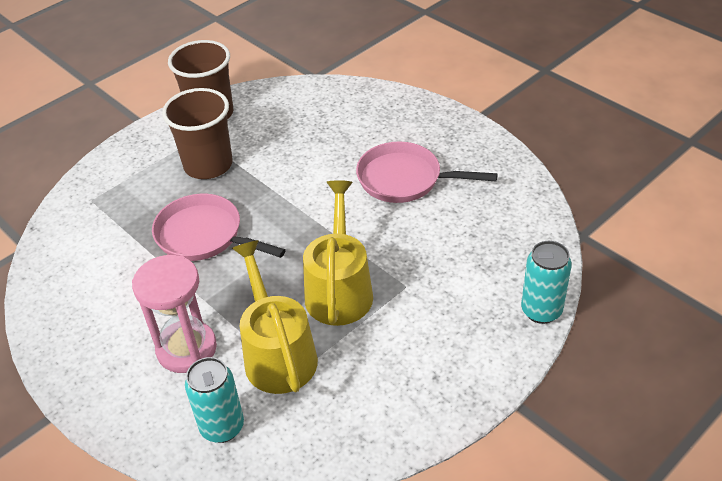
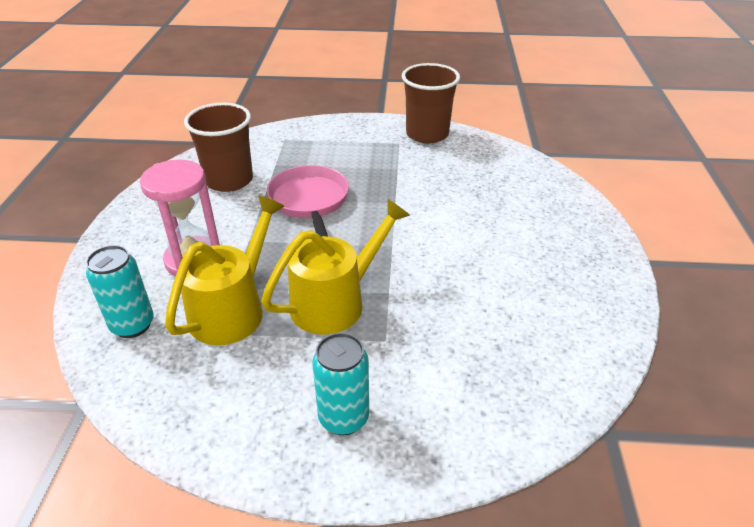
camera: 45 degrees right, 5 degrees down
(208, 165) = (378, 162): brown cup -> brown cup (229, 180)
(404, 179) = (502, 263): pink pan -> none
(541, 311) = (467, 462): turquoise can -> turquoise can (343, 418)

